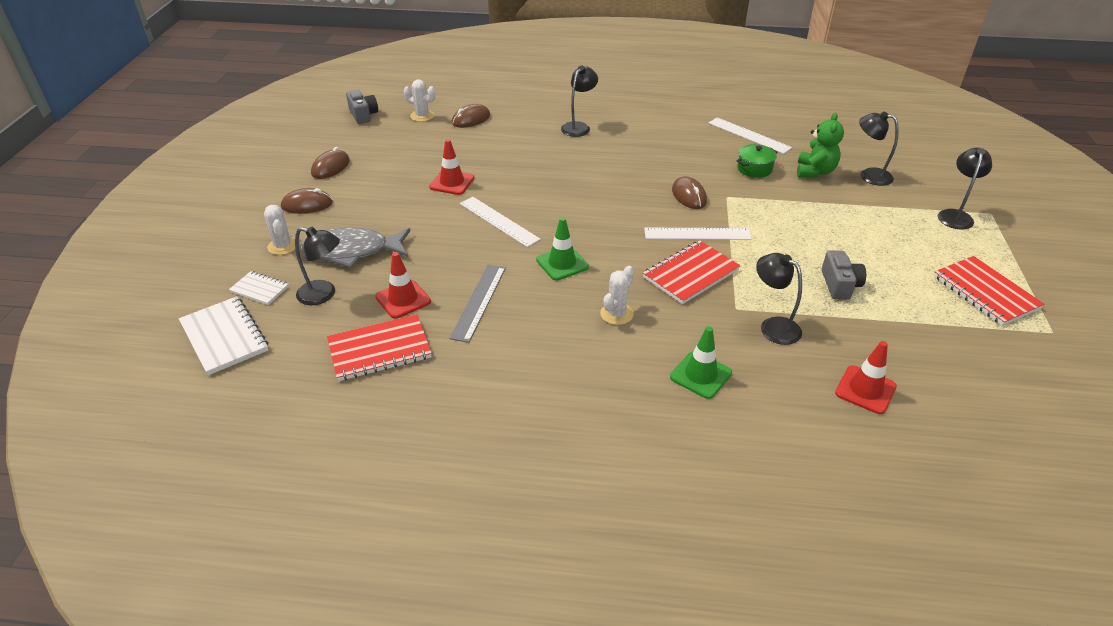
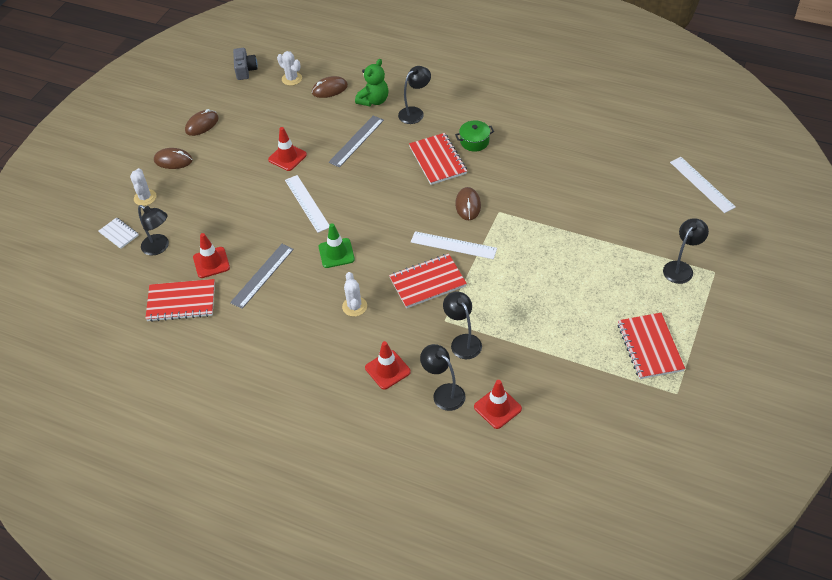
camera: 20 degrees right, 10 degrees up
(224, 337) = (86, 270): white notebook -> none
(352, 251) = (191, 212): grey fish -> none
(526, 158) = (356, 141): none -> grey ruler
(616, 314) = (354, 306): white cactus -> white cactus turned 60 degrees counterclockwise
(629, 162) = (437, 160): none -> red notebook
(700, 375) = (387, 370): green traffic cone -> red traffic cone
(749, 135) = (557, 147): white ruler -> white ruler (701, 184)
(754, 169) = (539, 186): green pot -> green pot (474, 142)
(815, 171) = (590, 198): green teddy bear -> green teddy bear (374, 100)
(839, 285) = (537, 316): grey camera -> none
(869, 175) = (635, 211): black lamp -> black lamp (444, 393)

